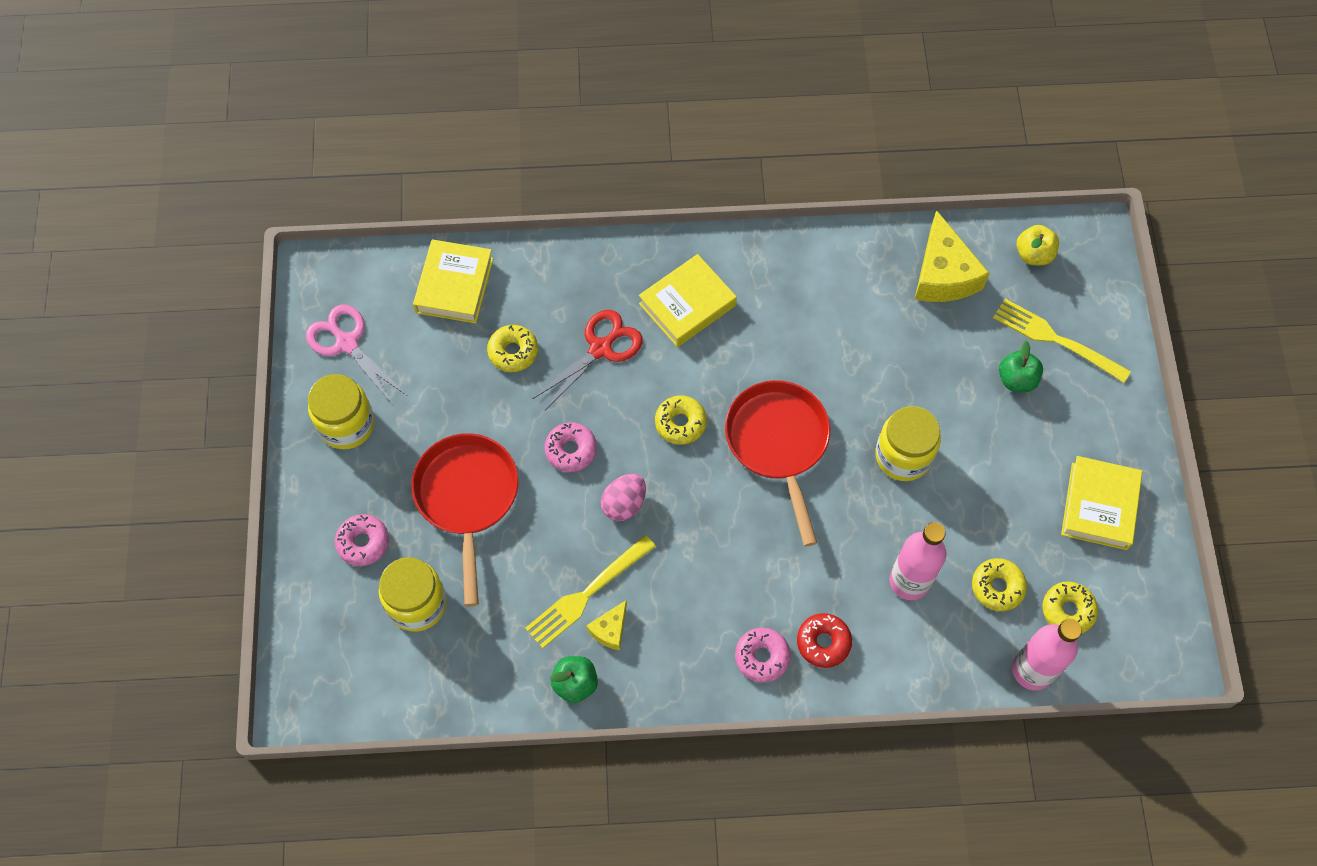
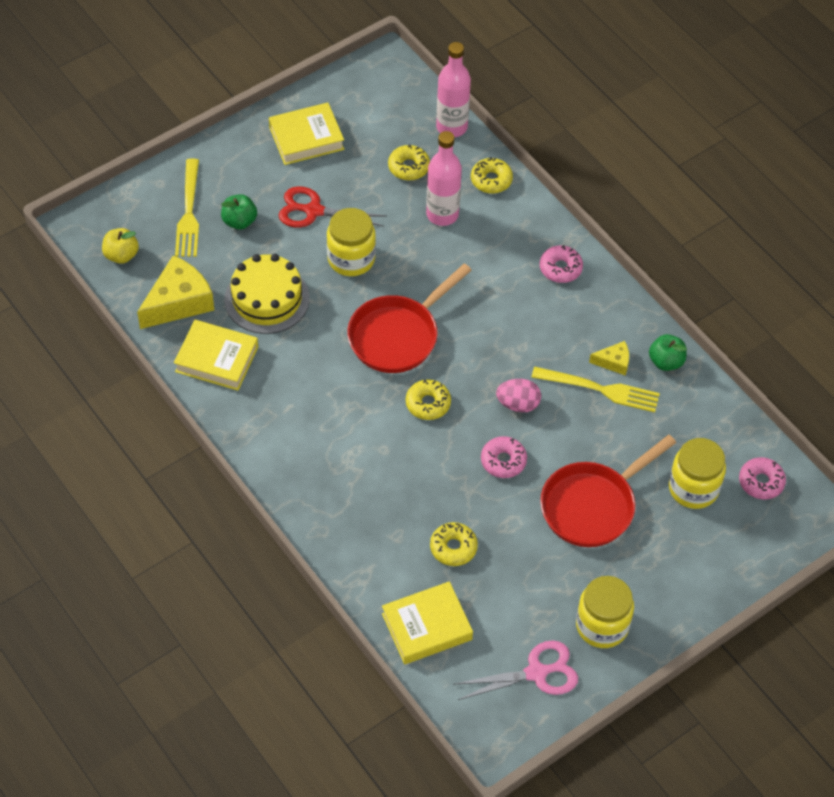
camera: 125 degrees left, 10 degrees down
(347, 343) = (536, 673): pink scissors -> pink scissors turned 120 degrees counterclockwise
(363, 542) = (680, 552): pink donut -> pink donut (761, 482)
(600, 348) = (406, 489): red scissors -> red scissors (314, 211)
(687, 304) = (324, 452): yellow book -> yellow book (216, 359)
(823, 642) = (523, 240): red donut -> none
(899, 352) = (267, 299): none -> yellow cake
(1068, 610) = (396, 125): yellow donut -> yellow donut (491, 180)

